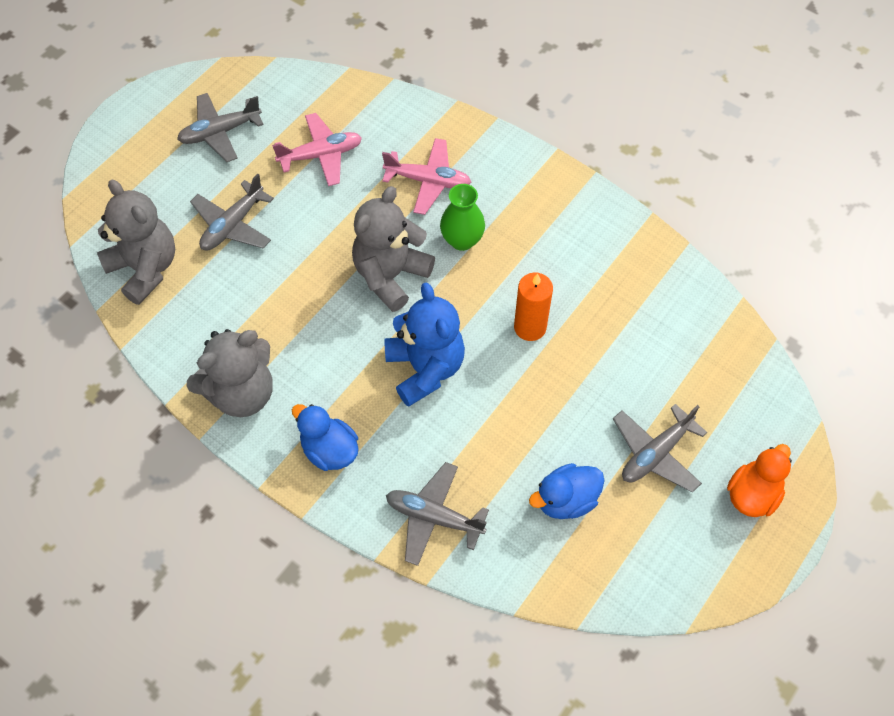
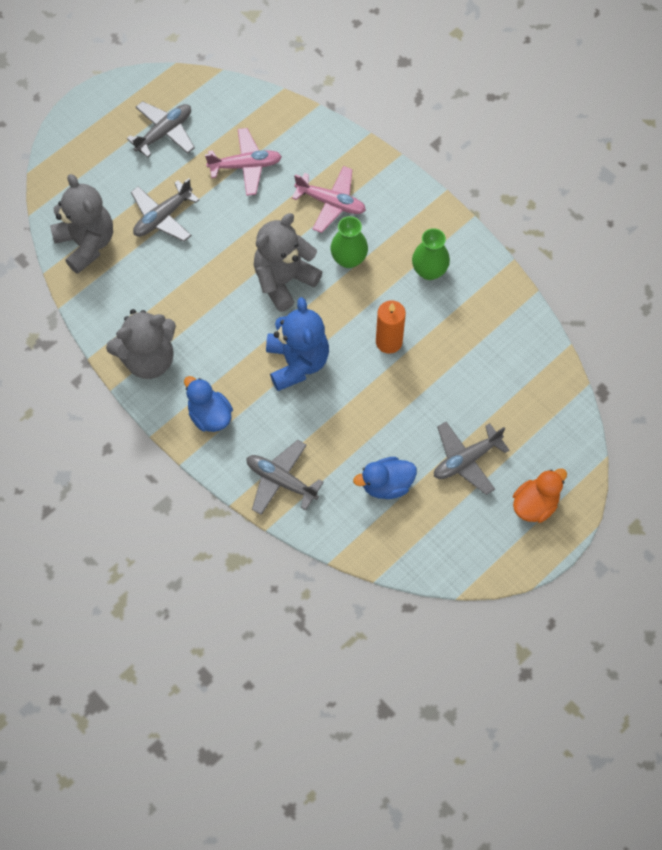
camera: 10 degrees right, 5 degrees up
(220, 132) = (164, 133): grey plane -> grey plane turned 150 degrees clockwise
(558, 239) = (429, 271): none -> green vase

